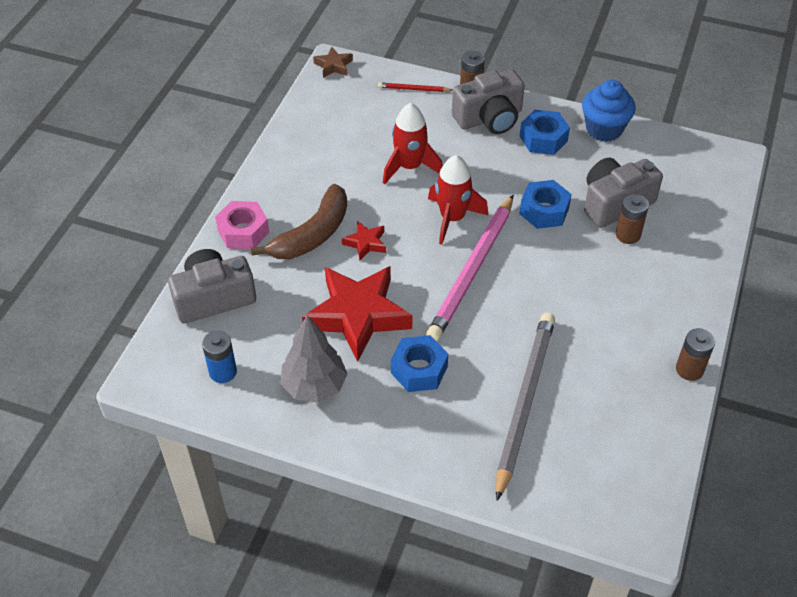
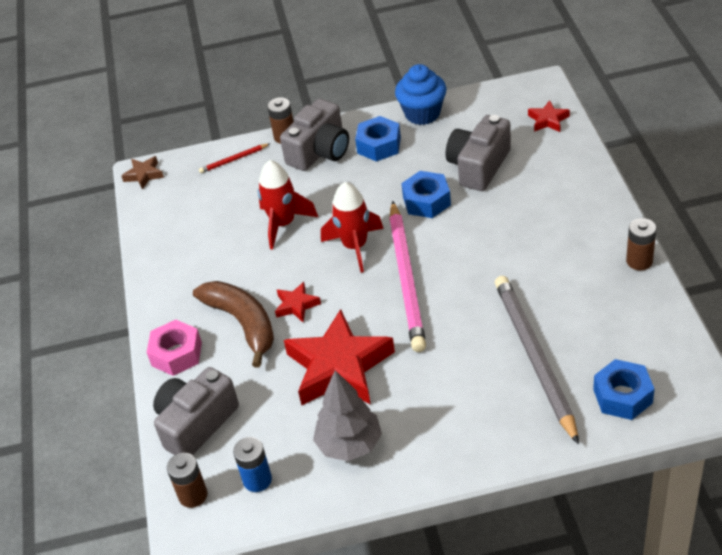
camera: 25 degrees left, 5 degrees down
(312, 234) = (243, 323): brown banana -> brown banana turned 45 degrees counterclockwise
(419, 370) = (428, 381): blue nut -> blue nut (622, 396)
(628, 235) = (509, 185): brown battery -> brown battery (193, 495)
(712, 193) = (548, 120): none -> red star

